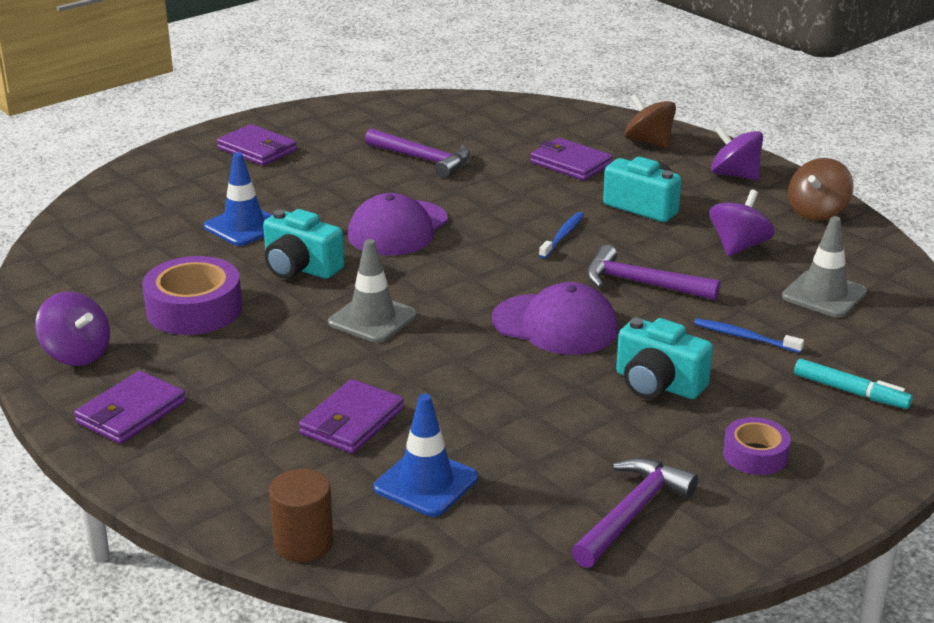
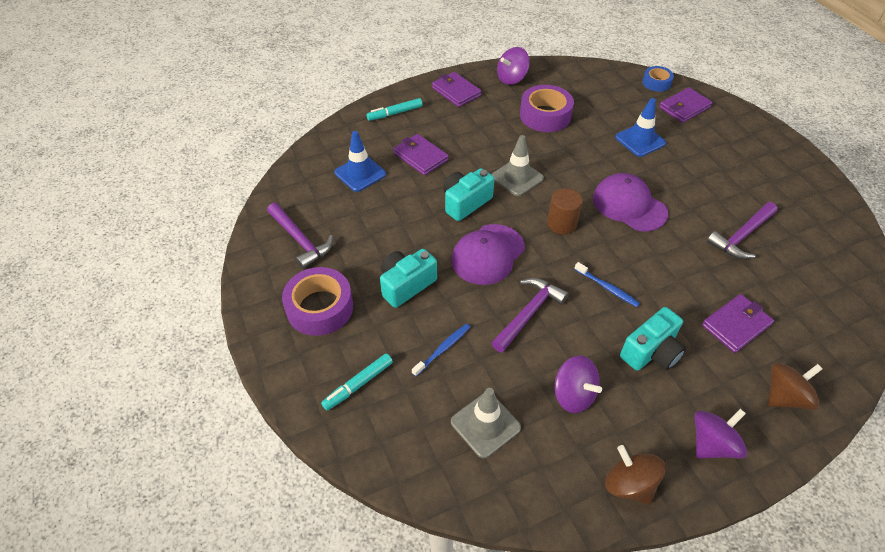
camera: 105 degrees right, 20 degrees up
(80, 219) = (656, 83): none -> blue tape
(221, 477) = (395, 113): none -> turquoise marker
(257, 149) = (756, 156): purple wallet -> purple wallet (684, 107)
(300, 268) = (583, 157): turquoise camera -> turquoise camera (465, 202)
(303, 542) = (338, 131): brown cylinder -> brown cylinder (561, 224)
(755, 455) = (320, 308): purple tape -> purple tape, size x1.72

